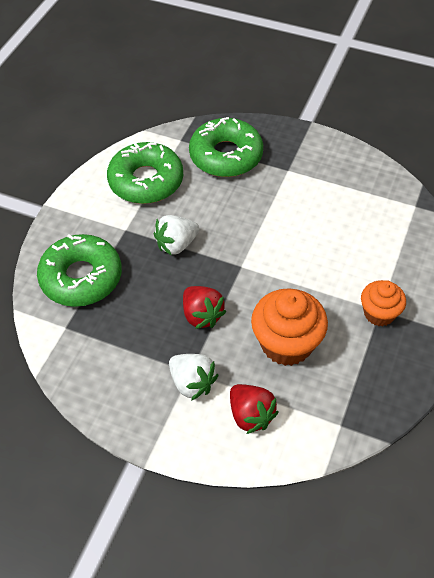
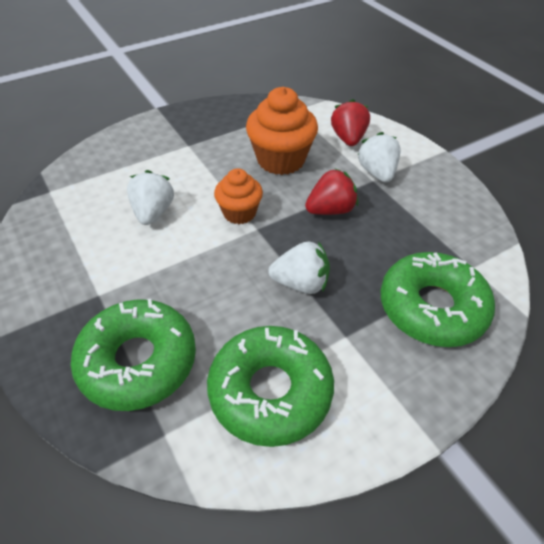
camera: 145 degrees left, 5 degrees down
(202, 315) = (330, 210): red strawberry -> red strawberry turned 60 degrees clockwise
(325, 234) = (153, 212): none -> white strawberry
(379, 313) = (192, 143): orange cupcake -> orange cupcake (239, 213)

